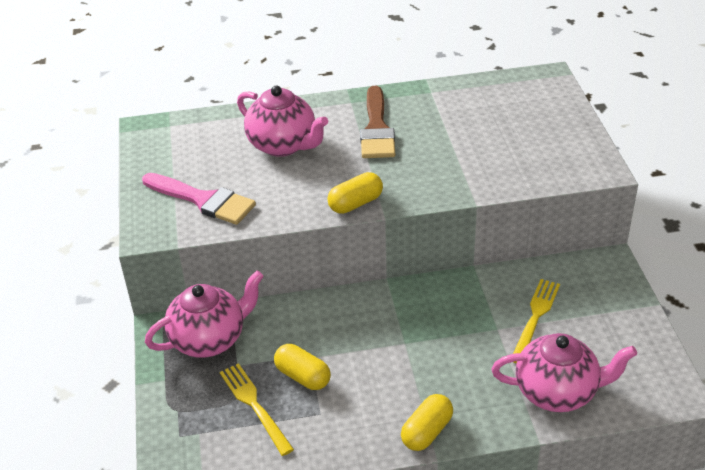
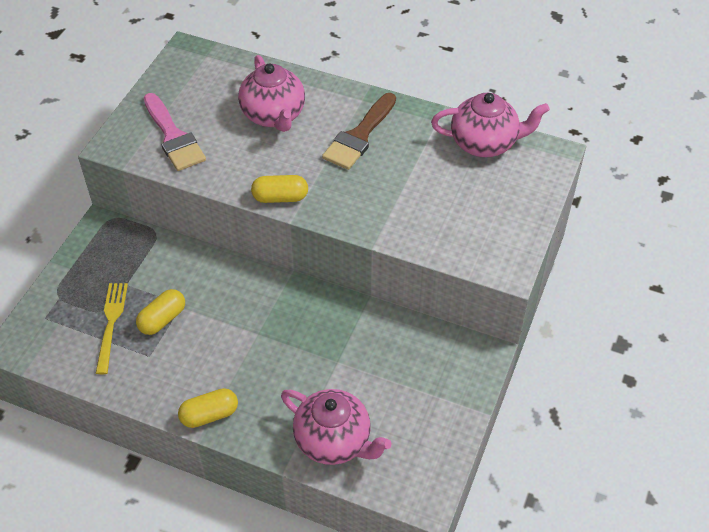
camera: 30 degrees right, 10 degrees up
(210, 339) = (125, 252): pink teapot -> pink teapot (485, 143)
(303, 376) = (162, 319): yellow capsule -> yellow capsule turned 60 degrees clockwise
(535, 317) = (377, 368): yellow fork -> none

